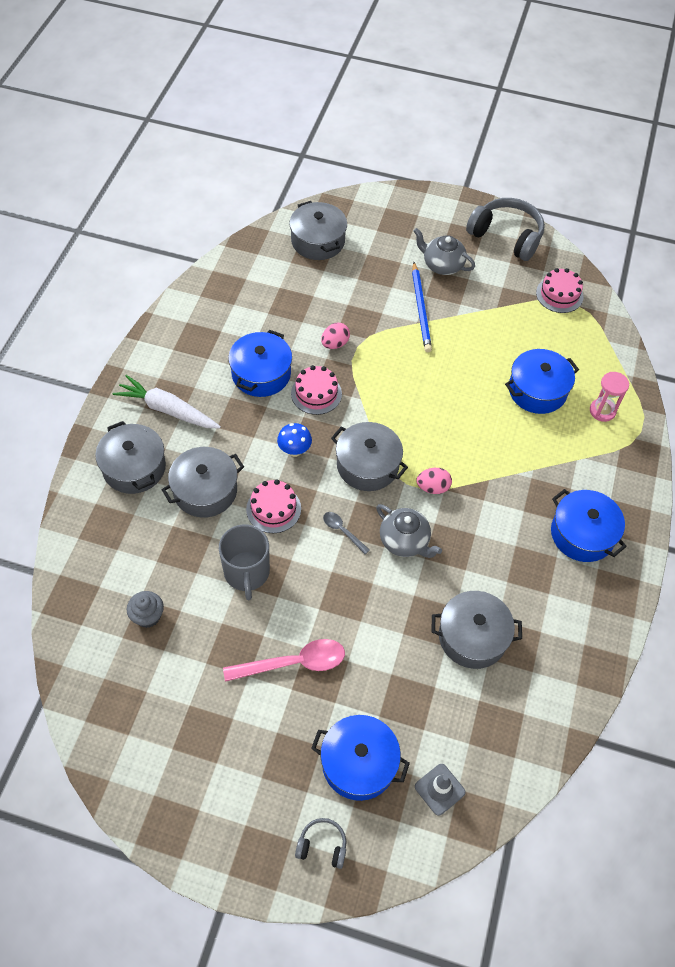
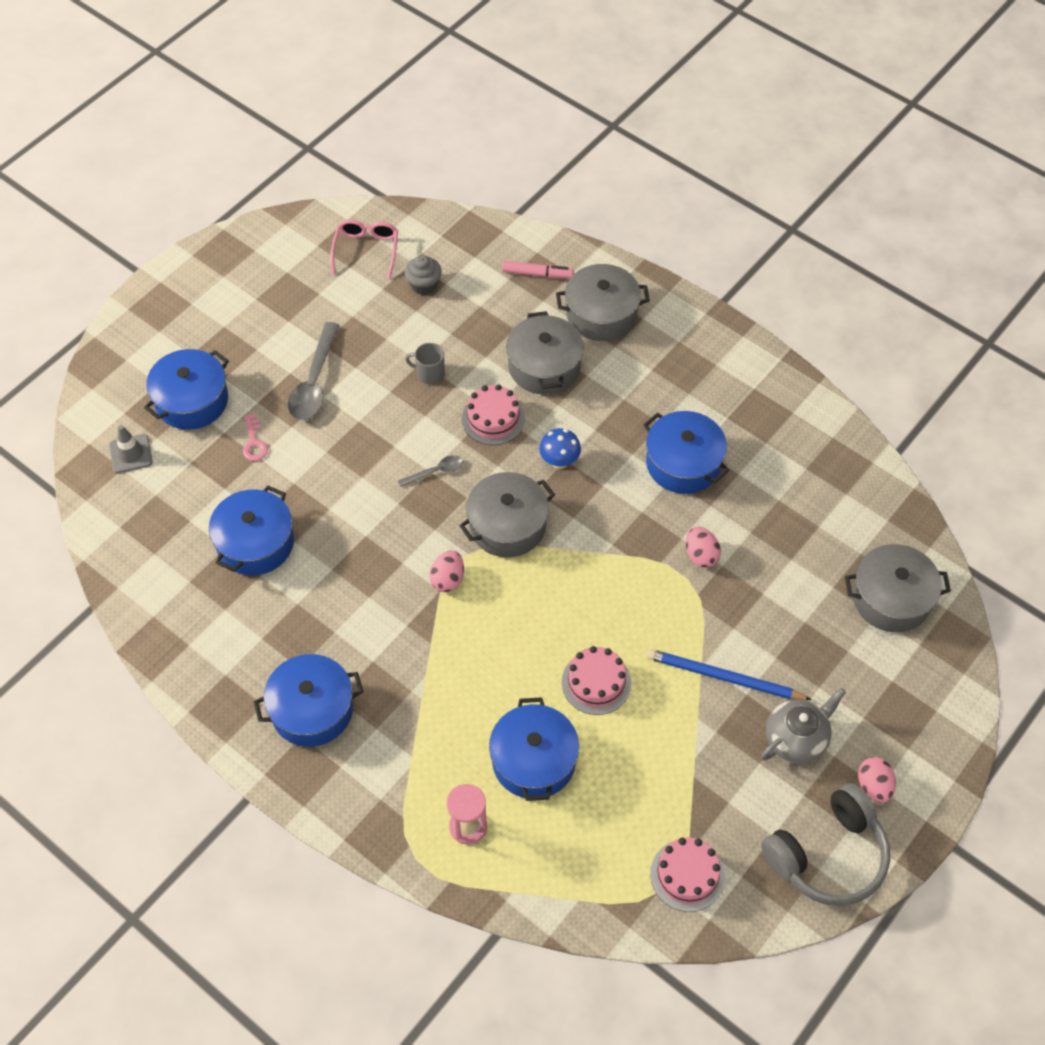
camera: 115 degrees right, 0 degrees up
(104, 529) = (537, 274): none -> pink marker
(120, 685) = (366, 250): none -> pink glasses
(167, 409) = (667, 361): white carrot -> none
(246, 573) = (429, 374): grey mug -> grey mug, size x0.56
(294, 663) = (314, 383): pink spoon -> grey spoon
(316, 393) = (631, 509): pink cake -> pink cake (596, 683)
(322, 845) = (141, 350): grey headphones -> none
(378, 684) = (254, 442): none -> pink key
(404, 541) = (394, 525): grey teapot -> none
(451, 225) = (873, 786): none -> pink egg
(472, 637) = (255, 543): grey pot -> blue pot

